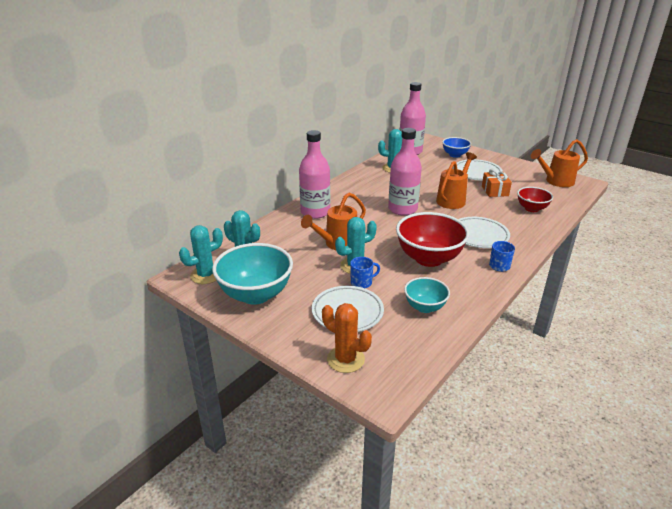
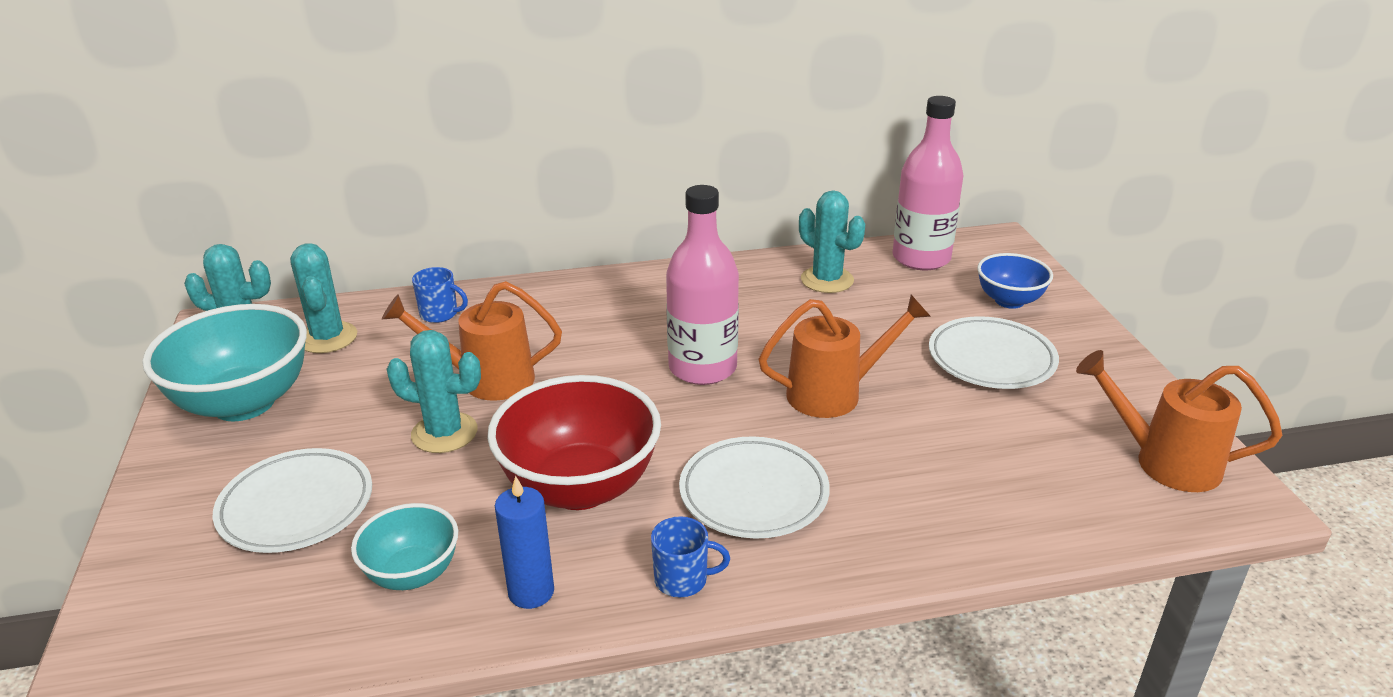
camera: 40 degrees right, 0 degrees up
(315, 212) = (551, 307): pink bottle -> none
(345, 359) = (160, 583): orange cactus -> none
(362, 282) = (402, 468): blue mug -> blue mug (440, 314)
(467, 291) = (531, 592): none -> blue candle
(495, 191) = (962, 416): orange gift -> none
(531, 209) = (980, 496): red bowl -> none

